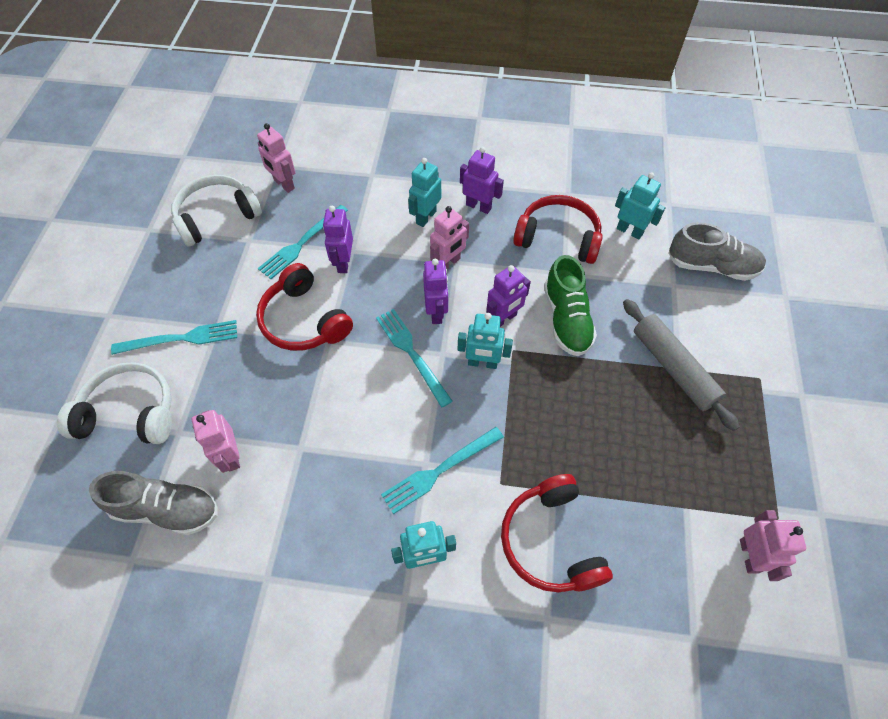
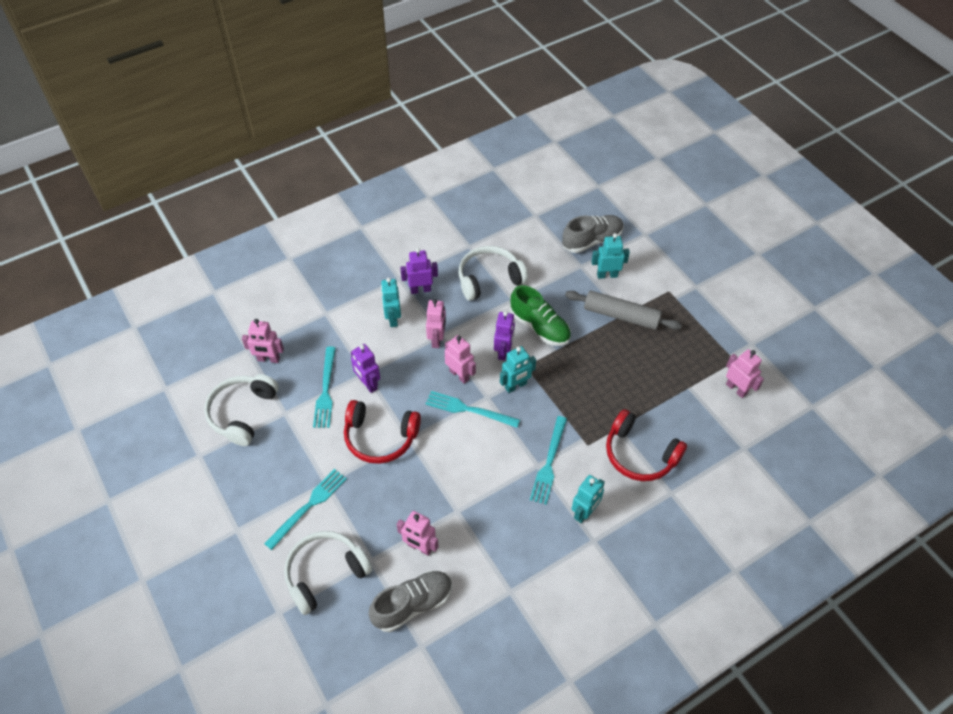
camera: 40 degrees left, 5 degrees down
(436, 312) = (459, 375): purple robot -> pink robot
(558, 237) = (489, 279): red headphones -> white headphones
(629, 231) = (527, 247): turquoise robot -> turquoise robot (607, 275)

